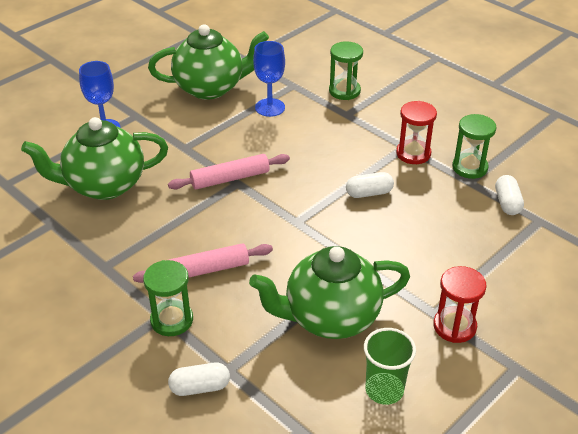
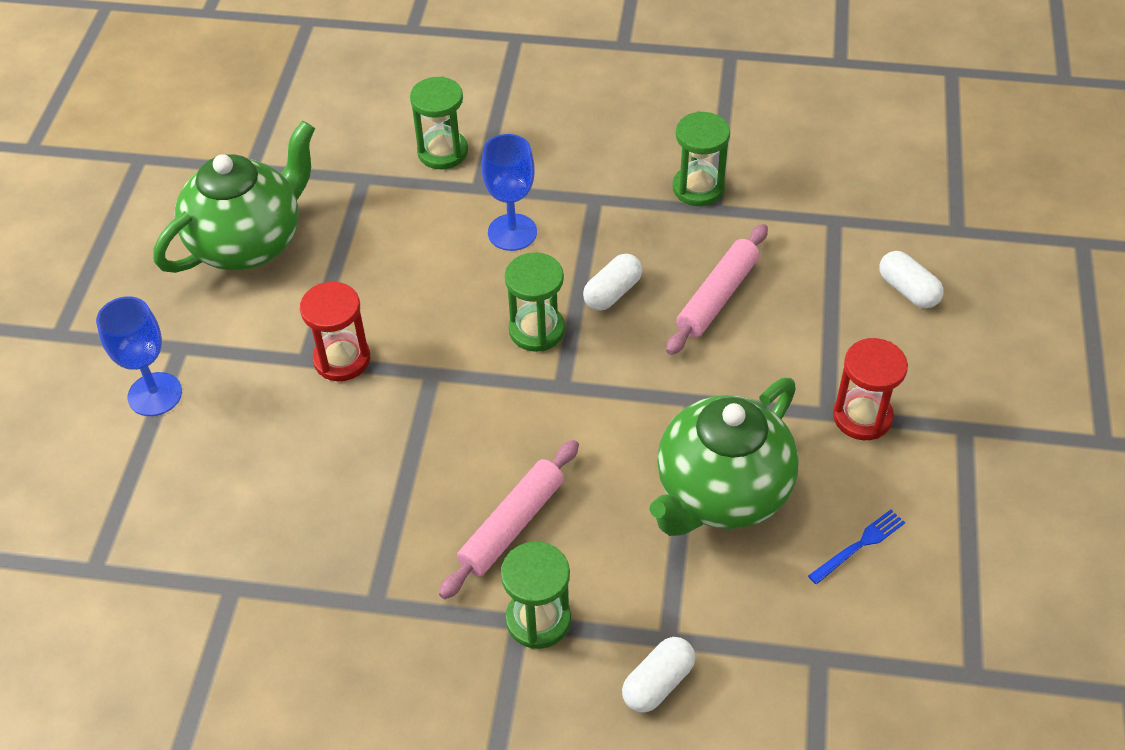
camera: 35 degrees left, 10 degrees up
(104, 185) = (248, 484): green teapot -> none
(230, 178) = (415, 372): pink rolling pin -> pink rolling pin (717, 297)
(270, 107) = (365, 231): blue goblet -> blue goblet (512, 232)
(310, 190) = (537, 330): none -> green hourglass
(384, 390) = (859, 545): green cup -> blue fork
(413, 154) = (615, 204): red hourglass -> red hourglass (342, 359)
(507, 203) = (781, 215): white capsule -> white capsule (908, 290)

